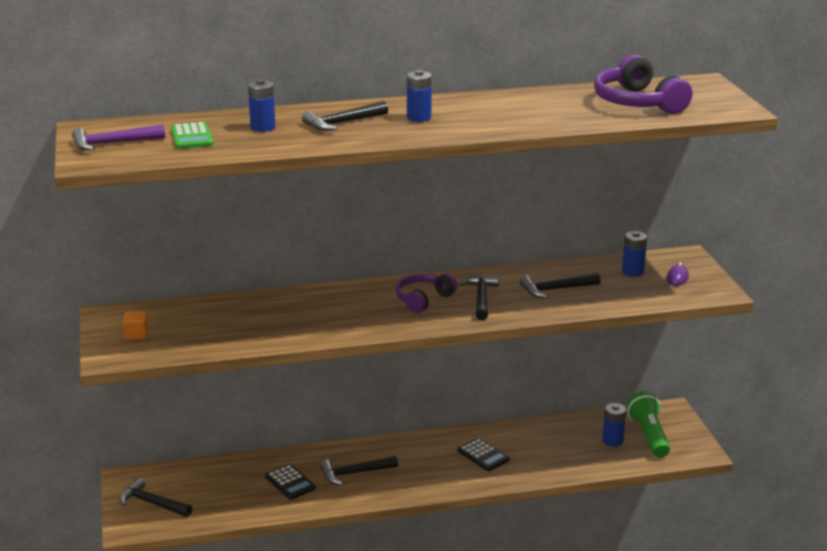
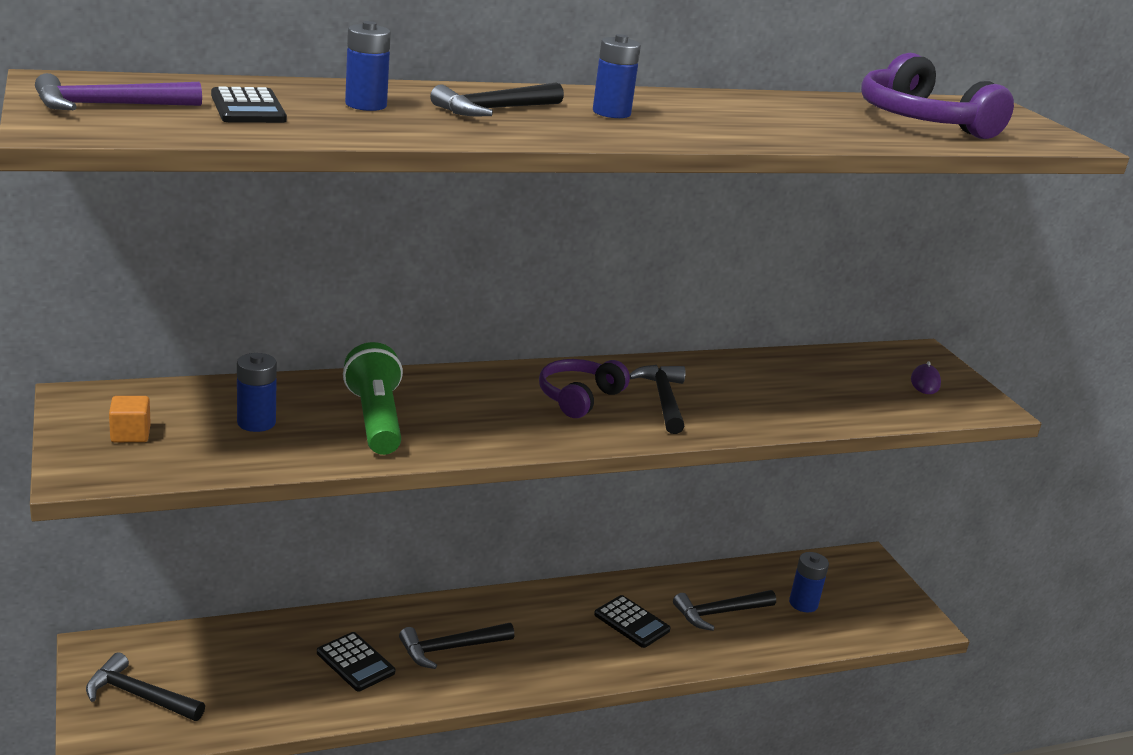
camera: 10 degrees left, 0 degrees up
(192, 137) = (248, 108): green calculator -> black calculator
(556, 289) = (765, 392): black hammer -> black hammer (719, 613)
(633, 272) = (862, 371): blue battery -> blue battery (256, 422)
(649, 436) = (849, 597): green flashlight -> green flashlight (375, 419)

